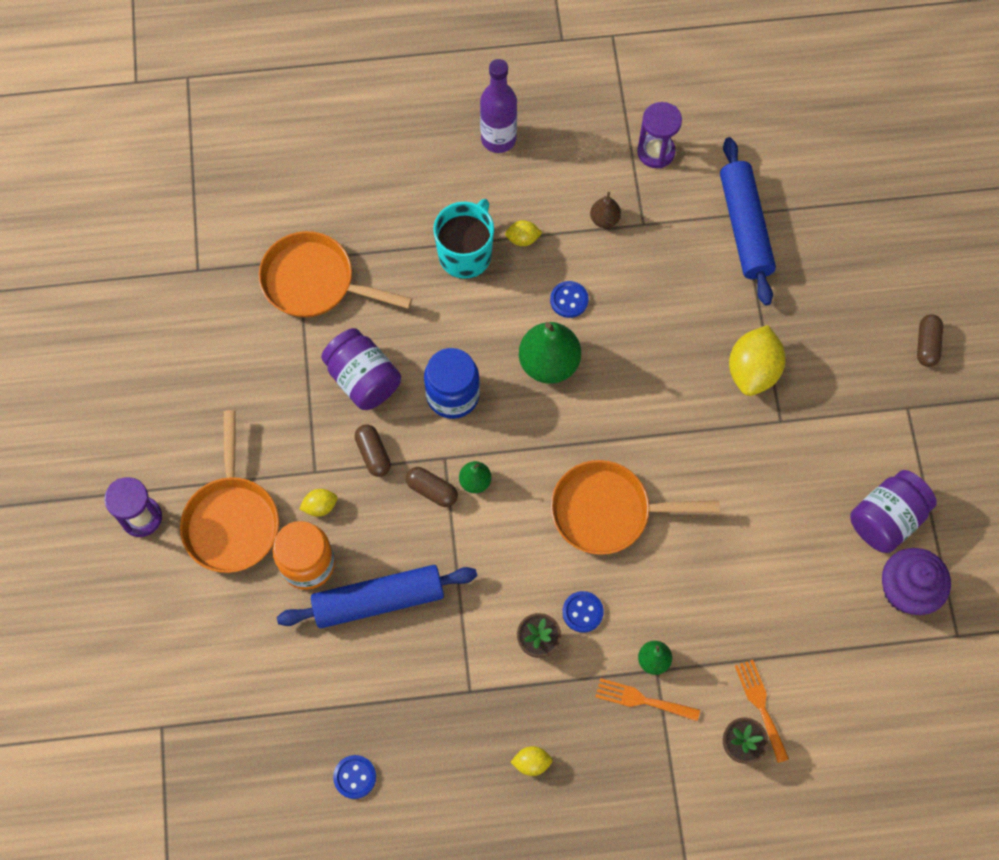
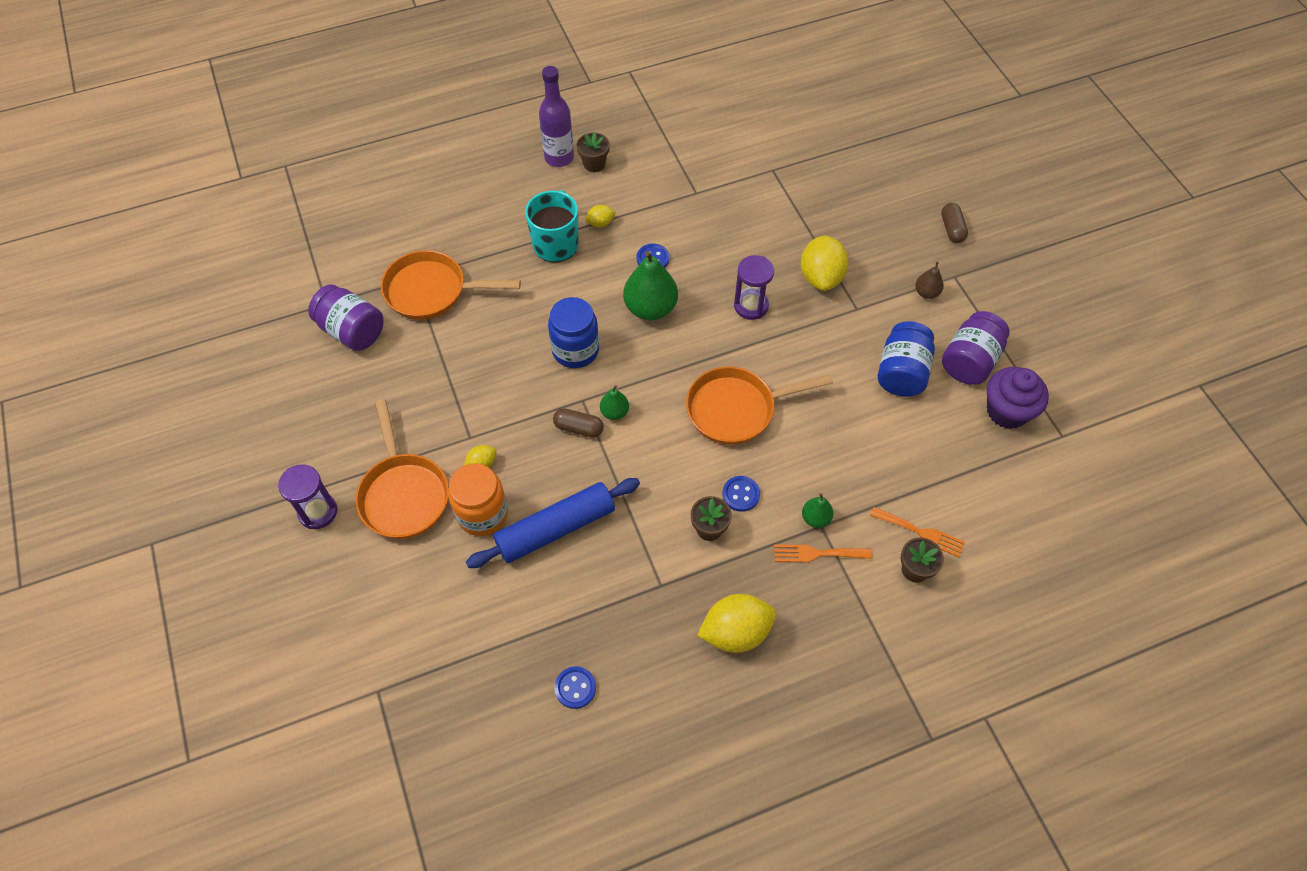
camera: 15 degrees left, 10 degrees down
(363, 379) = (494, 355): purple jar -> purple jar (352, 331)
(373, 454) = (518, 411): brown capsule -> none
(531, 762) = (735, 632): yellow lemon -> yellow lemon, size x2.05
(536, 157) = (594, 164): none -> brown flower pot
(604, 219) = (663, 196): brown pear -> brown pear (926, 293)
(656, 152) = (689, 141): purple hourglass -> purple hourglass (751, 306)
(744, 227) = (778, 178): blue rolling pin -> none
(761, 706) = (921, 532): orange fork -> orange fork turned 150 degrees clockwise
(804, 513) = (901, 372): none -> blue jar

